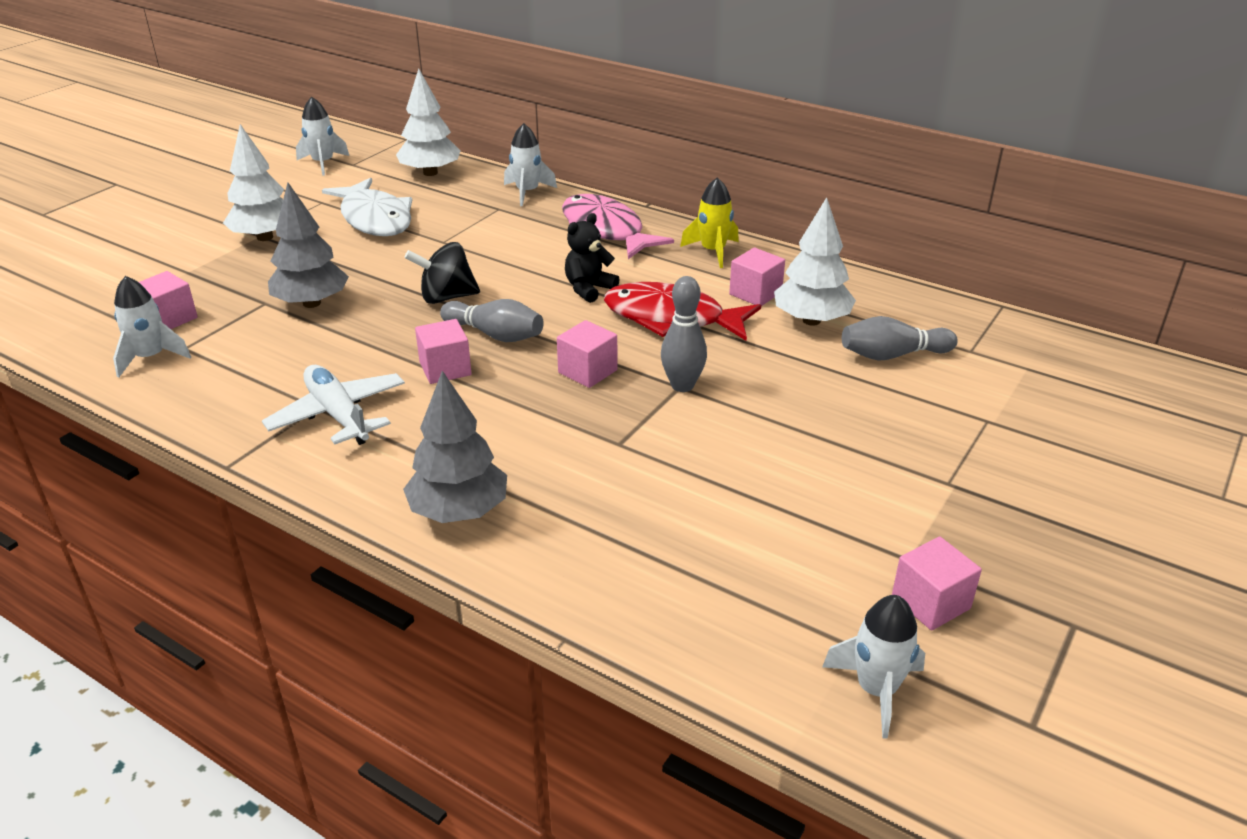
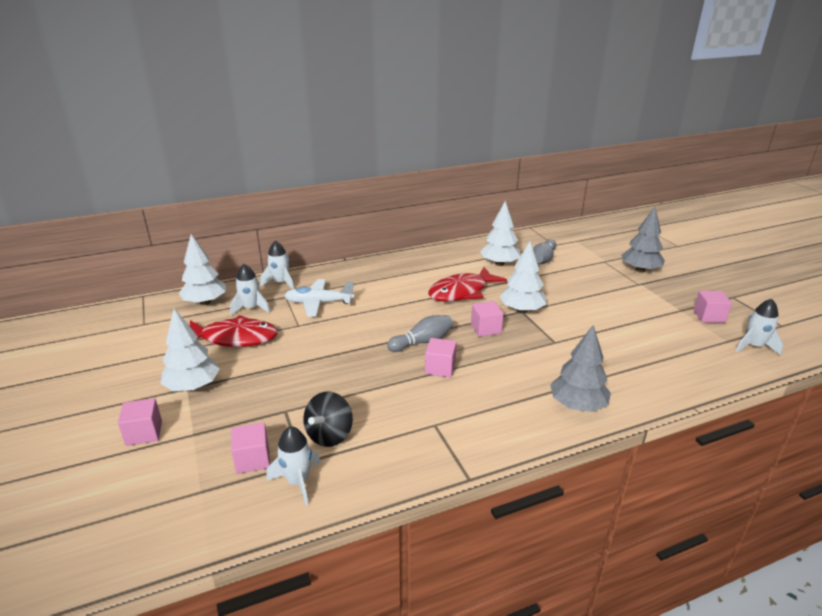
camera: 55 degrees left, 5 degrees down
(311, 303) = (310, 392): grey tree -> grey tree (640, 270)
(323, 163) = (122, 334): white rocket -> white rocket (251, 308)
(338, 415) = (452, 418): white plane -> white plane (318, 303)
(375, 219) = (234, 338): white fish -> red fish
(446, 297) = (364, 344): black spinning top -> black spinning top (329, 435)
(589, 289) = (408, 302): black teddy bear -> none
(605, 230) = (356, 277): pink fish -> none
(682, 385) = (522, 310): grey bowling pin -> white tree
(713, 251) = (413, 261): yellow rocket -> none
(755, 293) = (463, 266): pink cube -> pink cube (144, 433)

